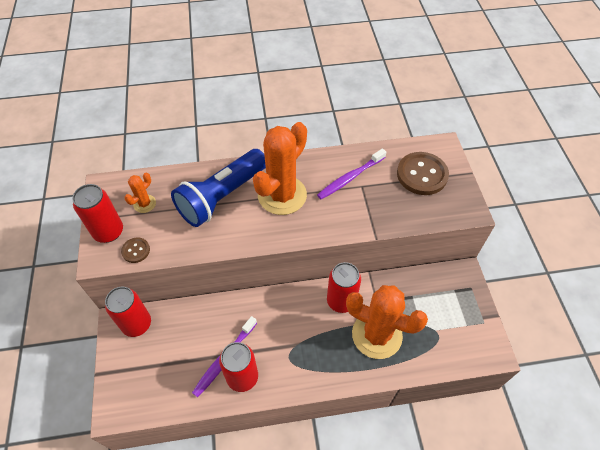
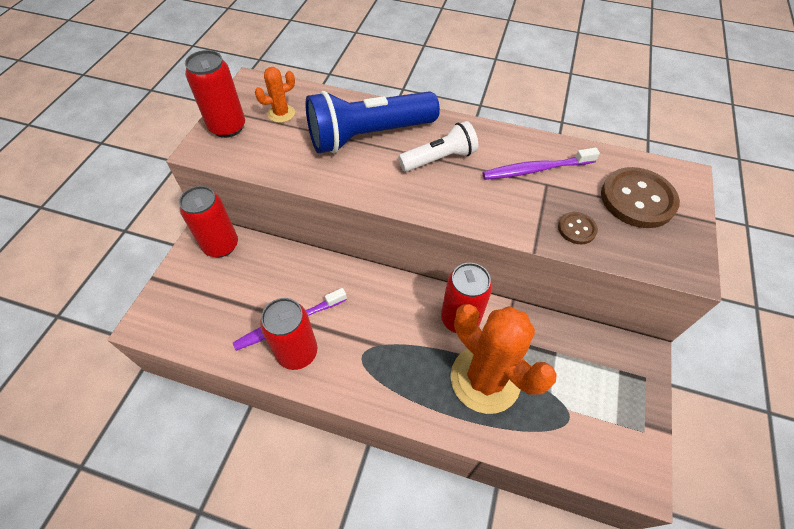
camera: 25 degrees right, 0 degrees up
(136, 250) = (242, 156): brown button -> brown button (576, 229)
(282, 195) = (439, 159): orange cactus -> white flashlight

